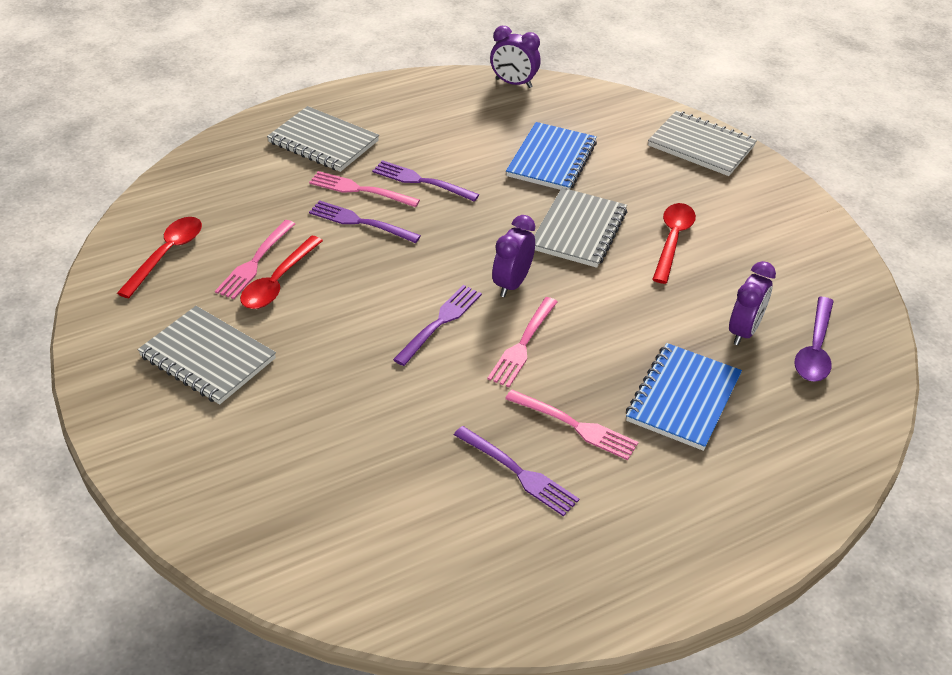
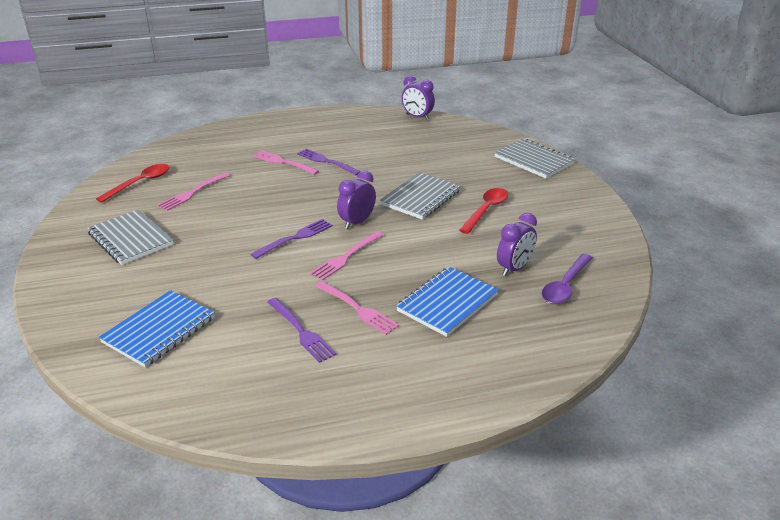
camera: 15 degrees right, 10 degrees down
(278, 282) = (201, 204): red spoon -> none
(323, 142) = (274, 136): grey notebook -> none
(360, 222) = (273, 179): purple fork -> none
(551, 160) = (422, 158): blue notebook -> blue notebook (159, 330)

